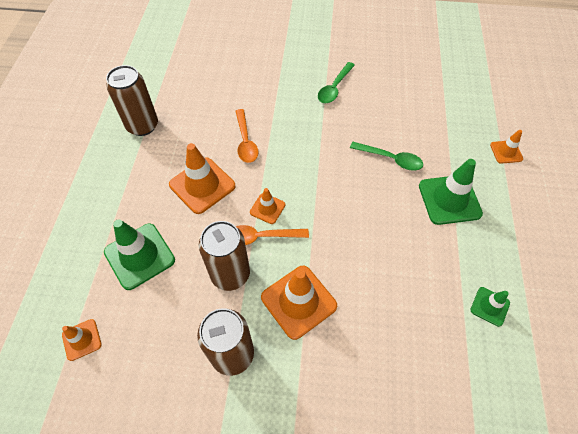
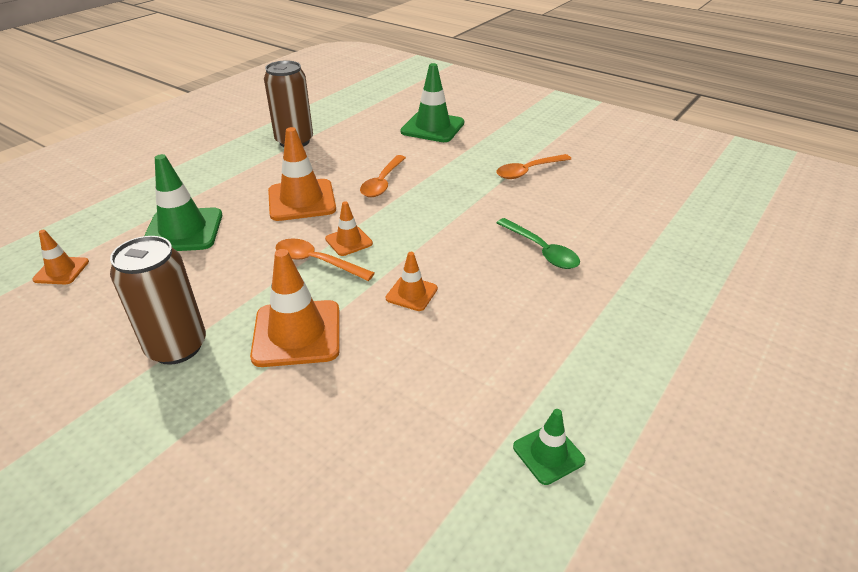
camera: 30 degrees right, 20 degrees down
(230, 274) = (251, 279): brown can -> none
(334, 88) = (528, 171): green spoon -> orange spoon
(449, 200) = (589, 316): green traffic cone -> green traffic cone (432, 127)
(506, 152) = (722, 299): orange traffic cone -> orange traffic cone (411, 293)

